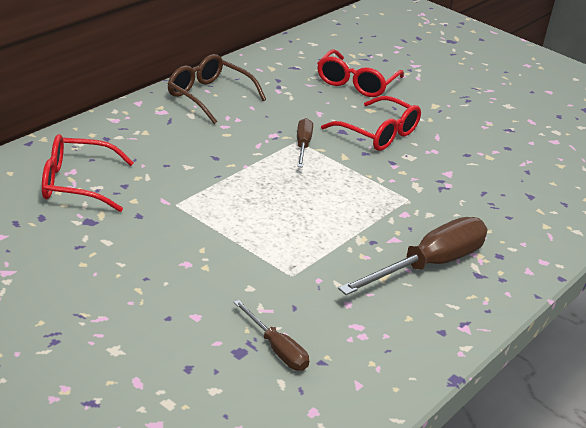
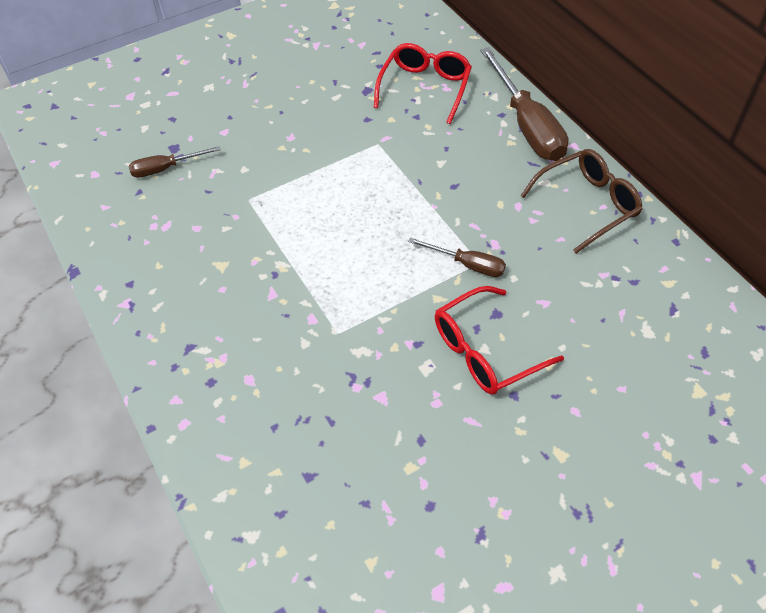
camera: 115 degrees right, 20 degrees up
(356, 83) = (627, 370): red glasses -> none
(428, 265) = (220, 307): brown screwdriver -> brown screwdriver (526, 125)

